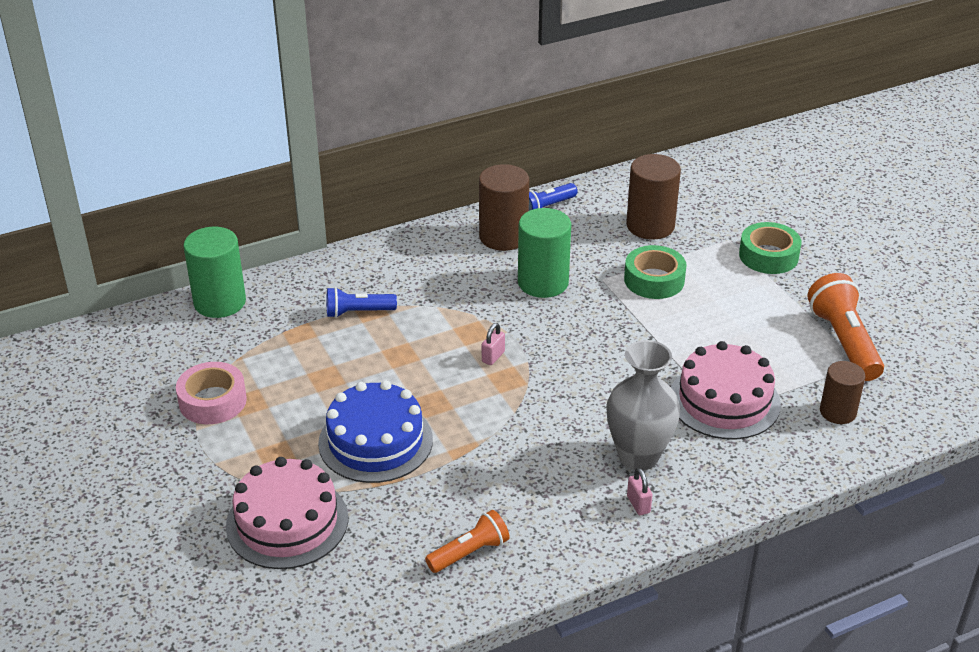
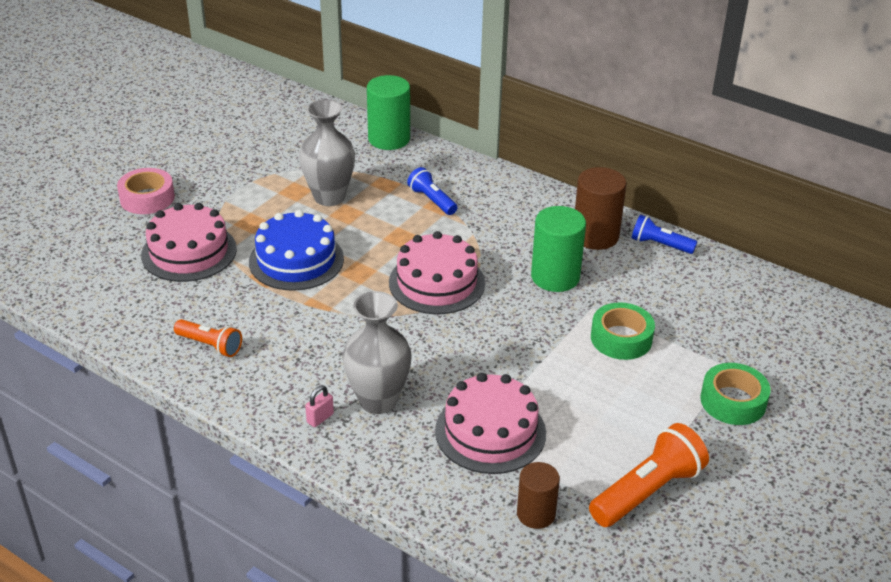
camera: 60 degrees right, 0 degrees up
(213, 401) = (285, 176): pink tape -> pink tape (147, 198)
(284, 380) = (329, 197): none -> grey vase
(493, 357) = (437, 282): pink padlock -> pink cake
(650, 226) = (699, 312): brown cylinder -> none

